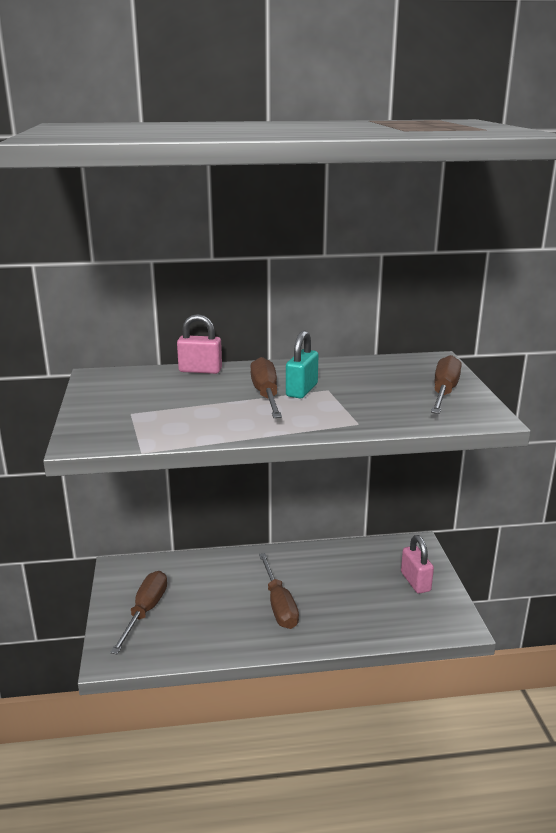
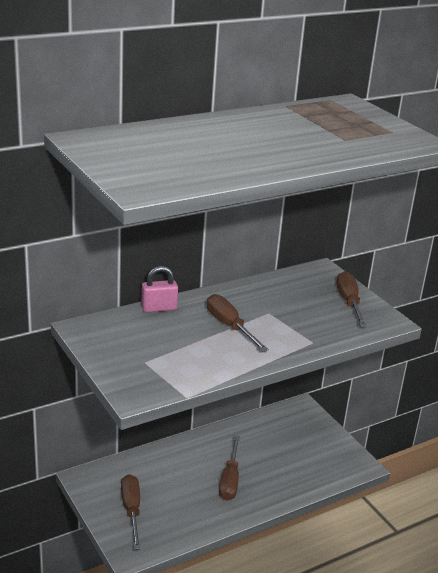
camera: 25 degrees left, 5 degrees up
(279, 605) = (230, 480): brown screwdriver -> brown screwdriver turned 45 degrees clockwise
(302, 390) = (251, 317): turquoise padlock -> none
(415, 582) = (316, 438): pink padlock -> none

